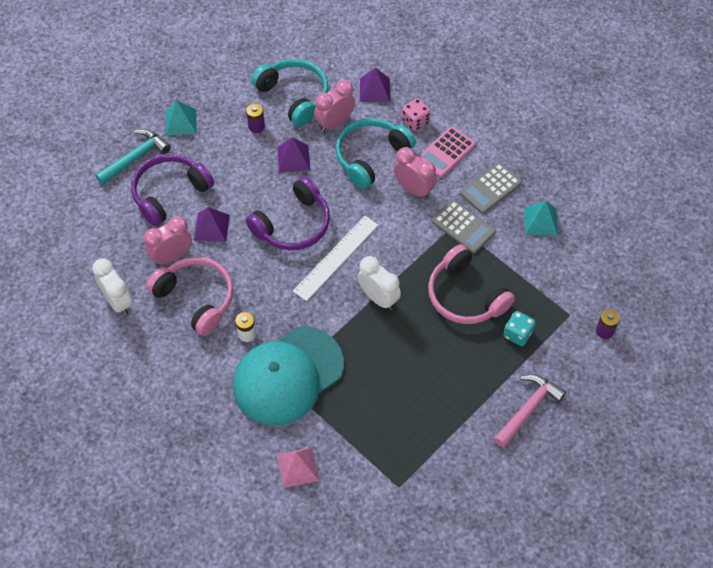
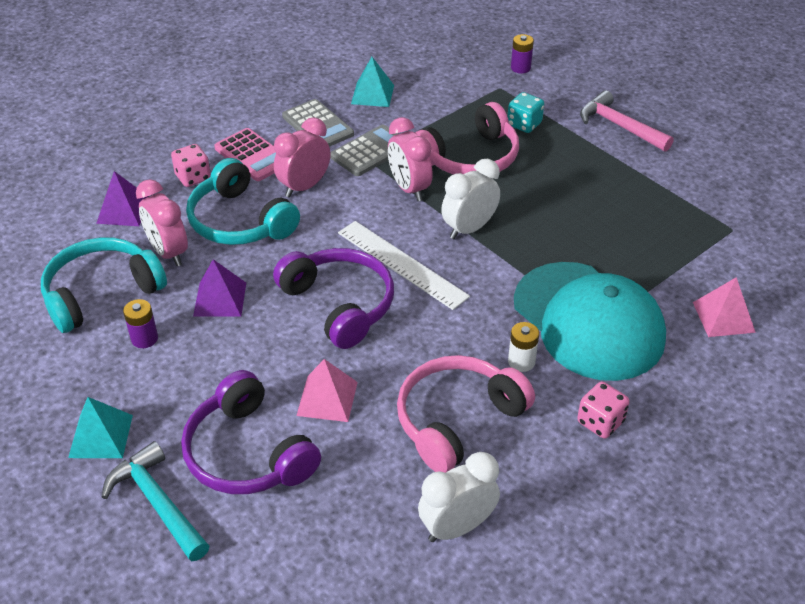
camera: 85 degrees left, 15 degrees down
(172, 256) = (375, 451): pink clock -> pink clock (409, 189)
(196, 380) = (600, 422): none -> pink dice
(211, 227) = (327, 398): purple pyramid -> pink pyramid

